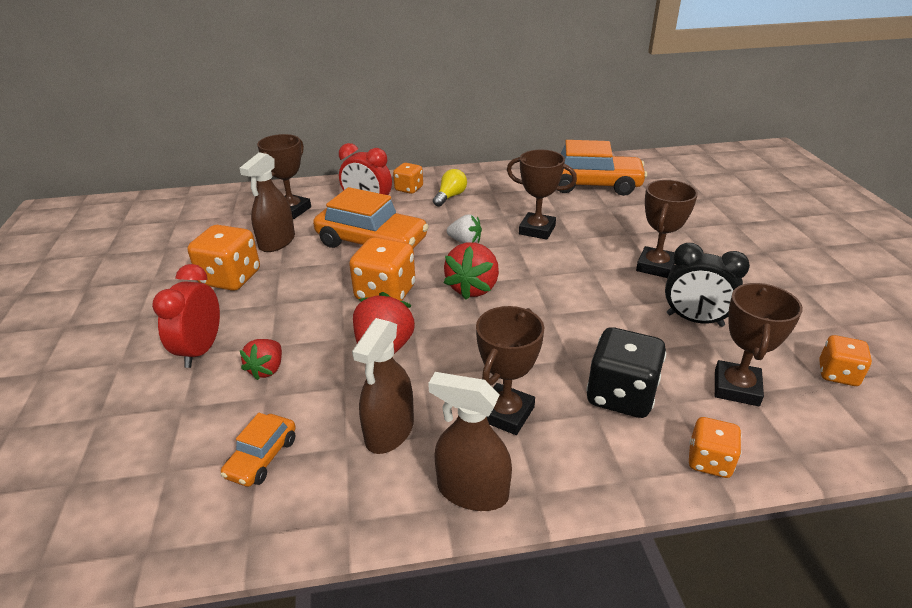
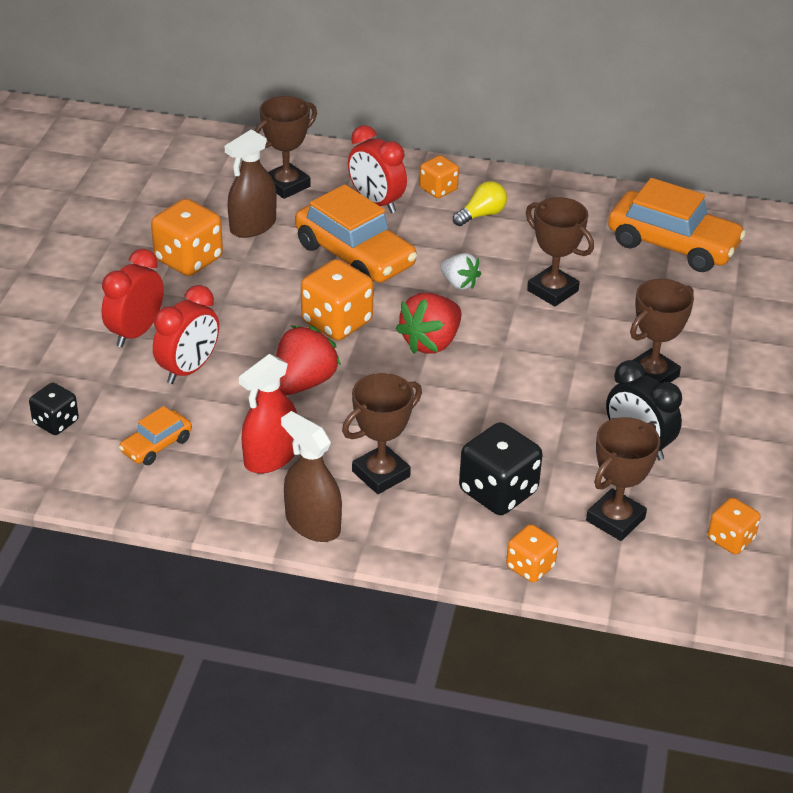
camera: 20 degrees right, 5 degrees up
(136, 468) = (56, 422): none -> black dice
(267, 369) = (188, 369): red strawberry -> red clock
(389, 431) = (271, 457): brown spray bottle -> red spray bottle

